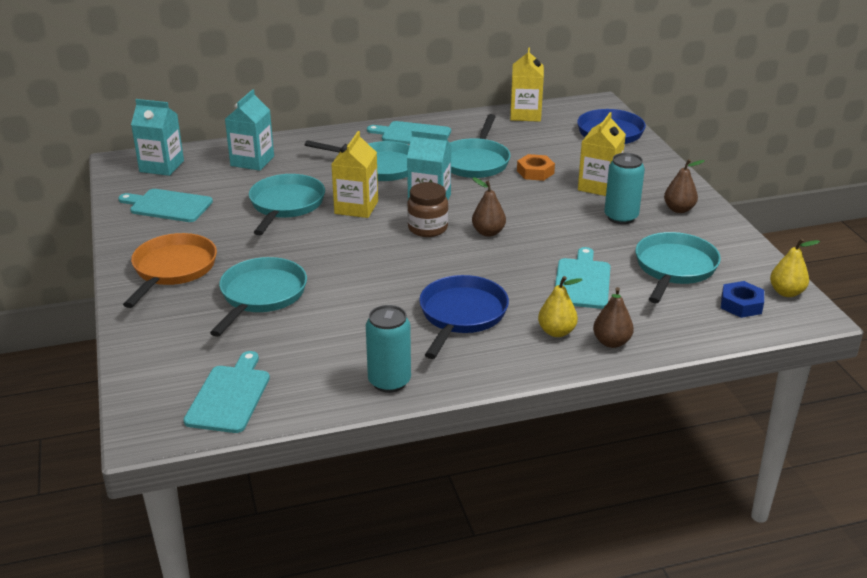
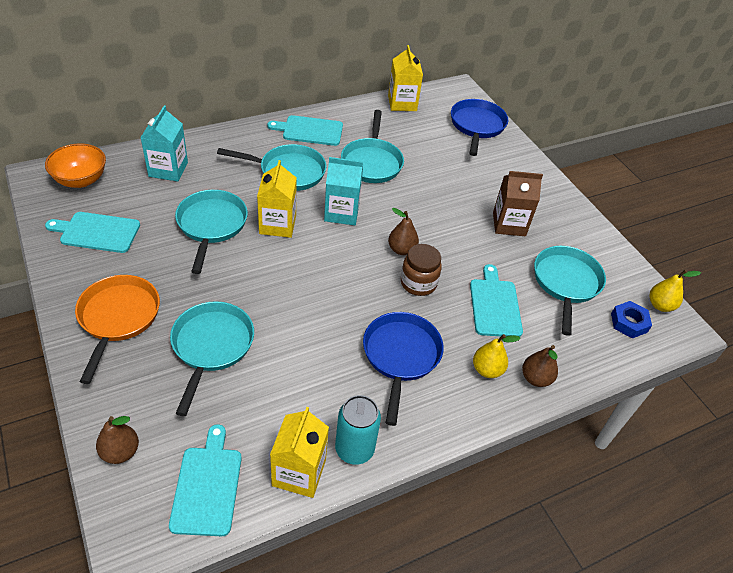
camera: 15 degrees left, 15 degrees up
(161, 166) = (81, 180): turquoise carton -> orange bowl
(427, 228) = (347, 248): brown jar -> brown jar (418, 283)
(535, 172) = (425, 173): orange nut -> none
(599, 186) = (482, 187): yellow carton -> yellow carton (299, 472)
(621, 217) = (509, 224): turquoise can -> brown carton
(679, 209) = (553, 212): brown pear -> brown pear (120, 452)

